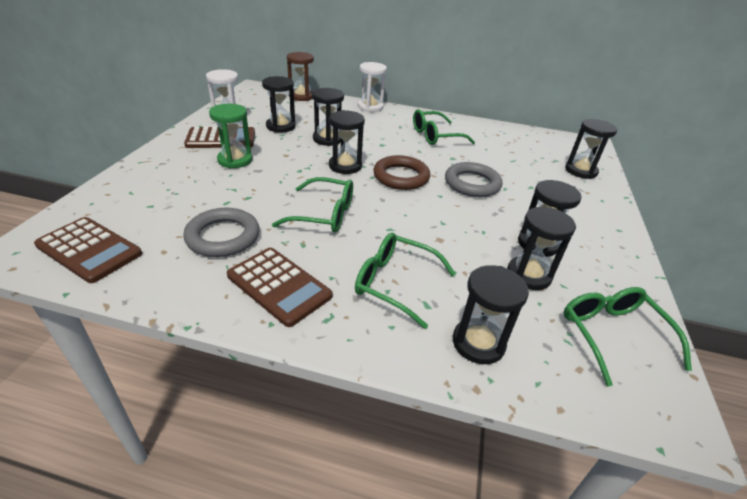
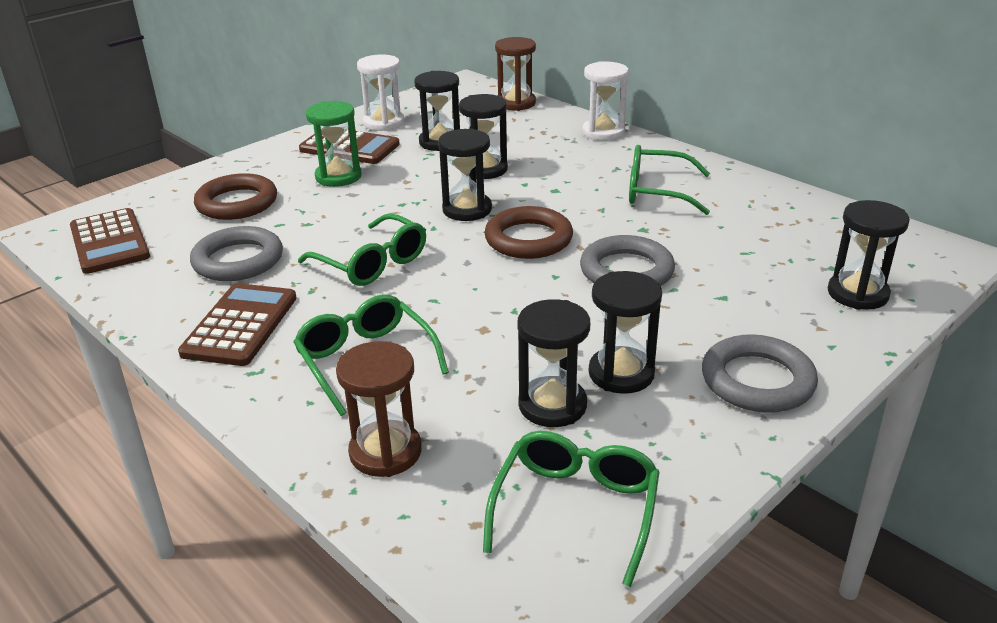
camera: 35 degrees right, 5 degrees down
(175, 193) = (237, 203): none -> brown ring
(279, 286) = (240, 325): brown calculator -> brown calculator turned 150 degrees counterclockwise
(478, 343) = (385, 452): black hourglass -> brown hourglass
(597, 228) = (757, 380): none -> grey ring

